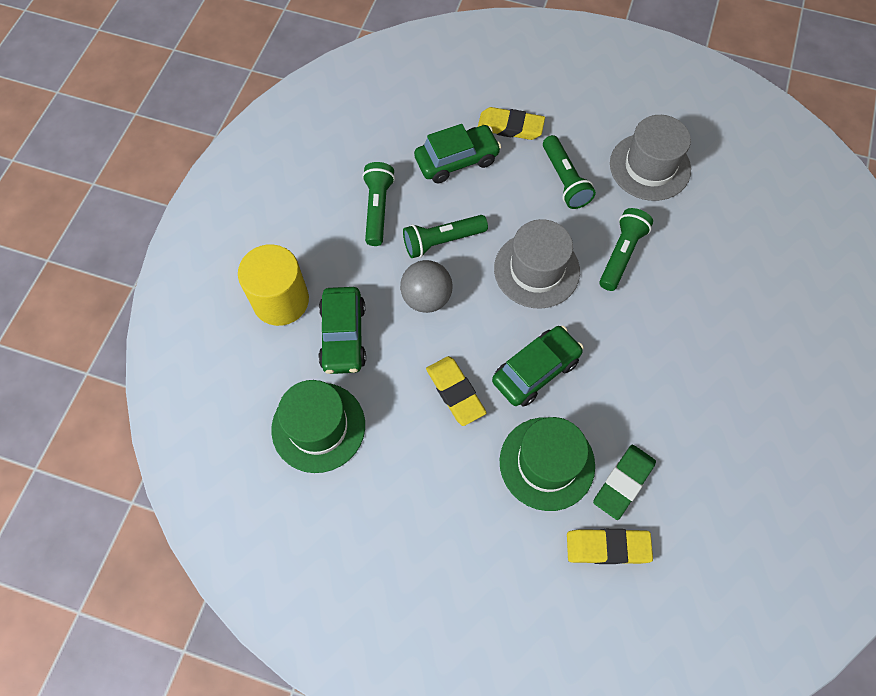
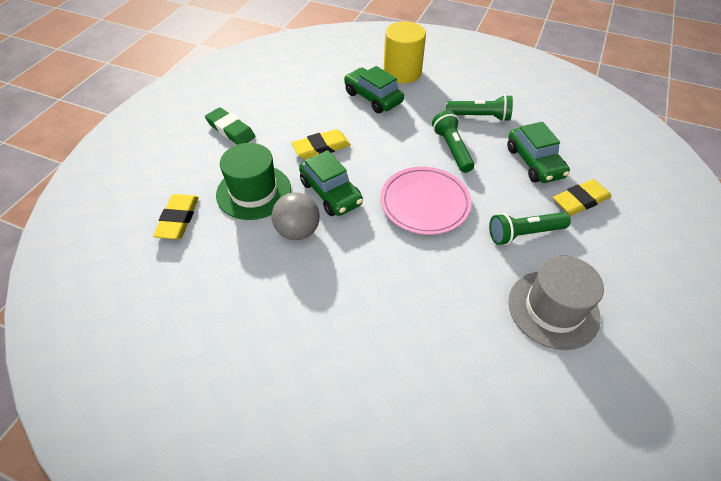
camera: 95 degrees right, 15 degrees down
(318, 427) = (309, 86): green hat -> none
(343, 336) = (373, 98): green car -> green car turned 45 degrees clockwise
(426, 298) = (400, 138): grey ball -> grey ball (298, 231)
(510, 127) = (580, 200): yellow eraser -> yellow eraser turned 45 degrees clockwise
(536, 270) = (424, 203): grey hat -> pink plate
(621, 254) = (441, 267): green flashlight -> none
(623, 482) = (224, 236): green eraser -> green eraser (231, 130)

